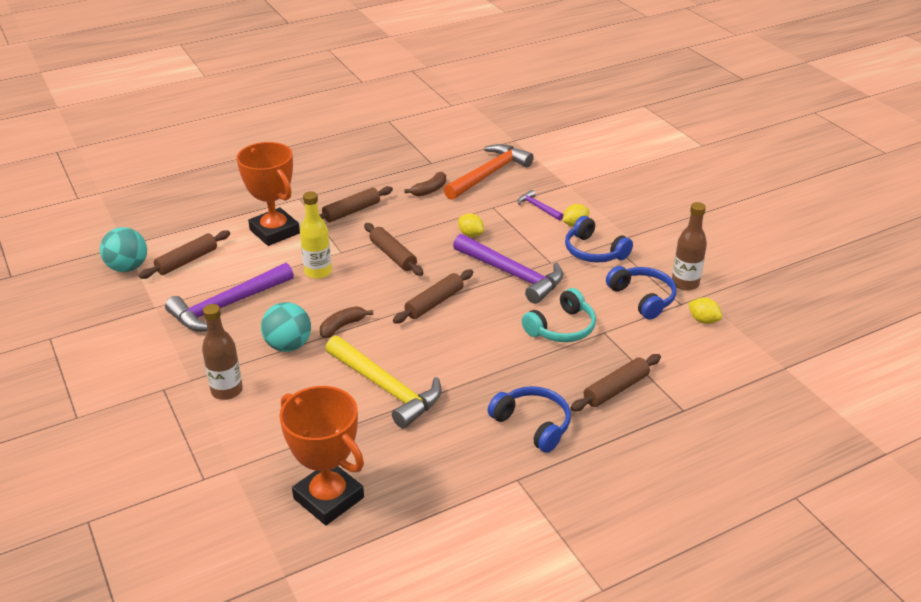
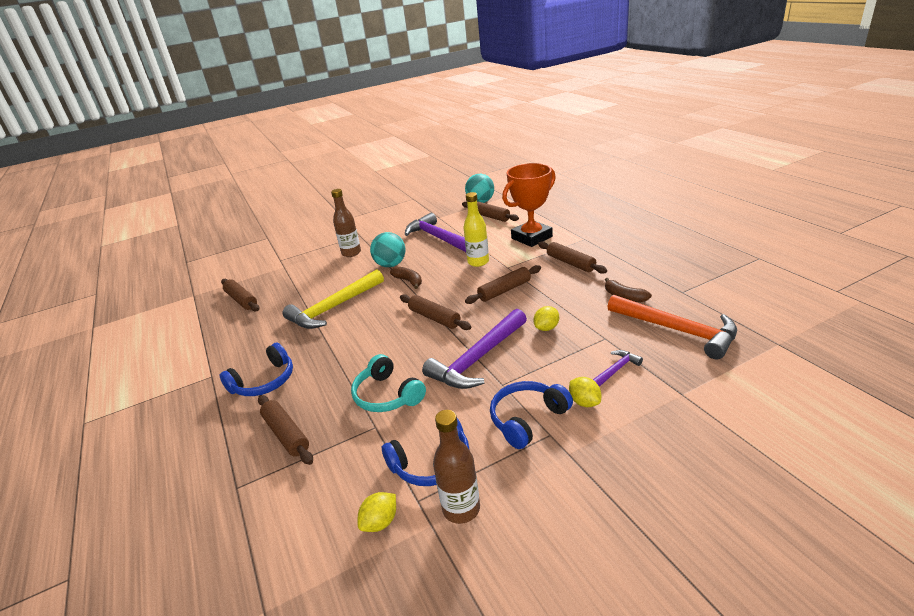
camera: 95 degrees right, 5 degrees down
(328, 498) = (241, 300): orange trophy -> brown rolling pin

